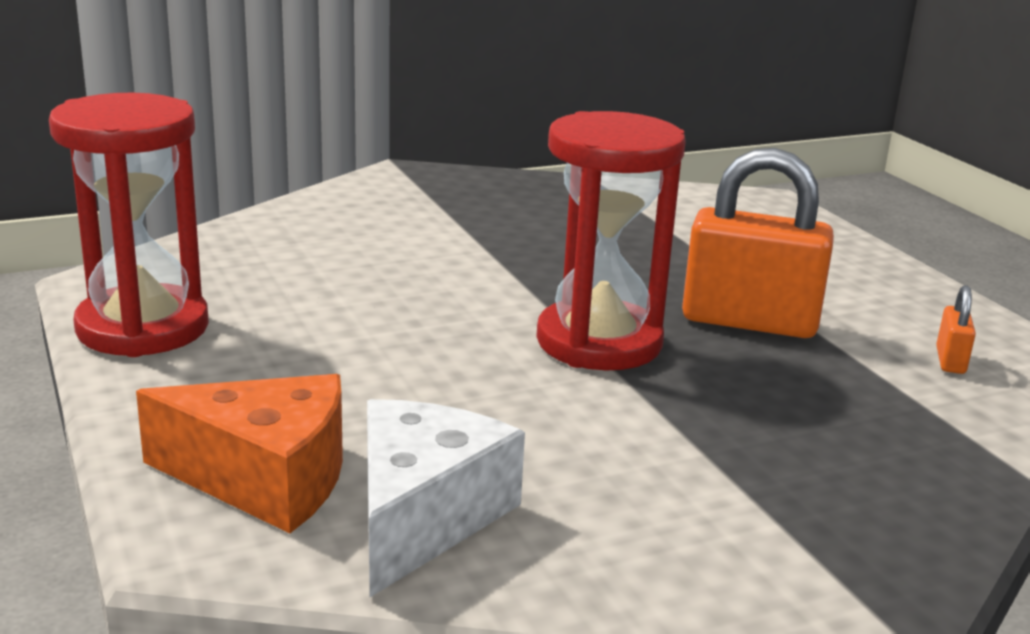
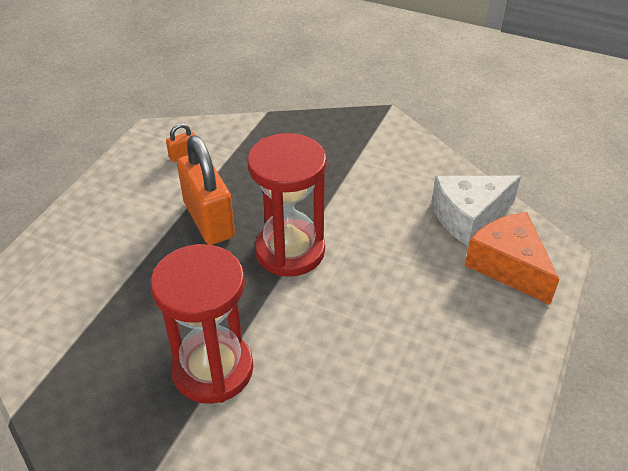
camera: 130 degrees left, 20 degrees up
(143, 328) = (489, 414): red hourglass -> red hourglass (213, 369)

